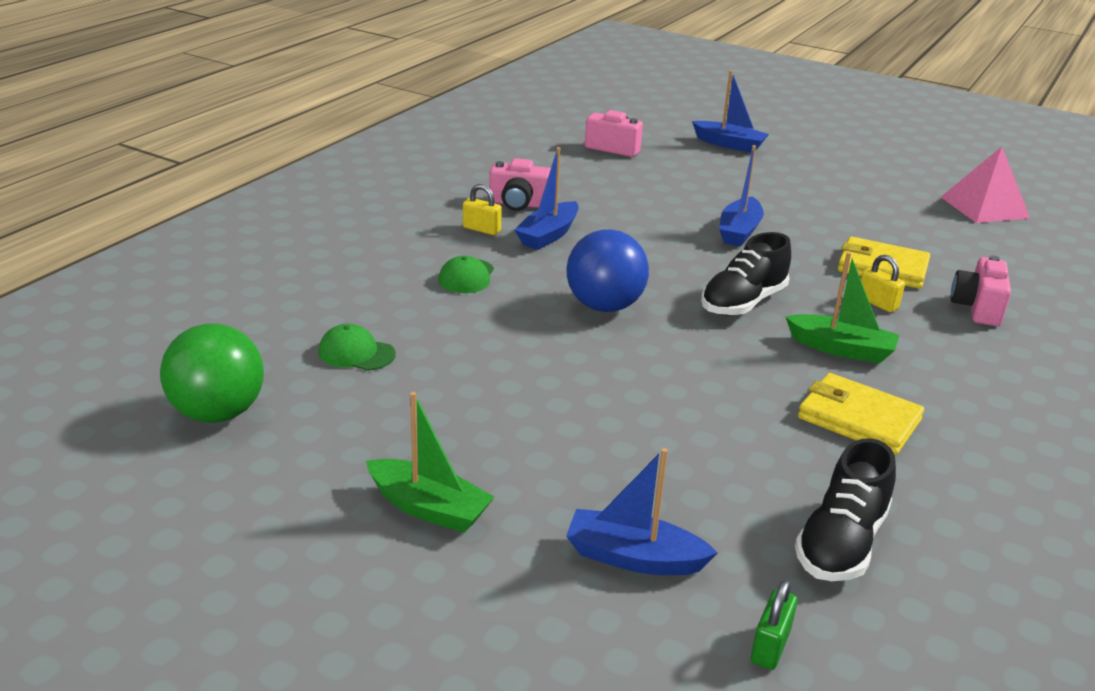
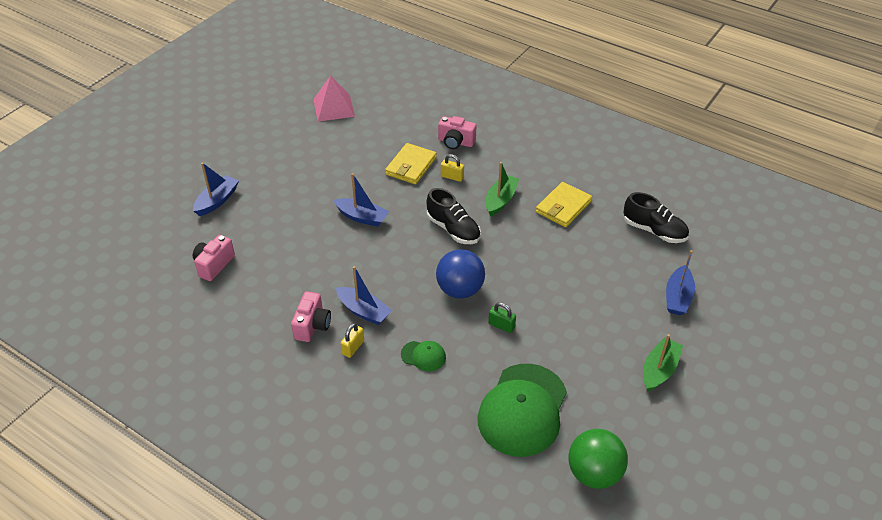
camera: 85 degrees left, 15 degrees up
(356, 353) = (523, 410): green cap -> green cap, size x2.28
(770, 646) = (718, 262): green padlock -> green padlock (501, 325)
(877, 303) = (452, 177): yellow padlock -> yellow padlock turned 60 degrees clockwise

